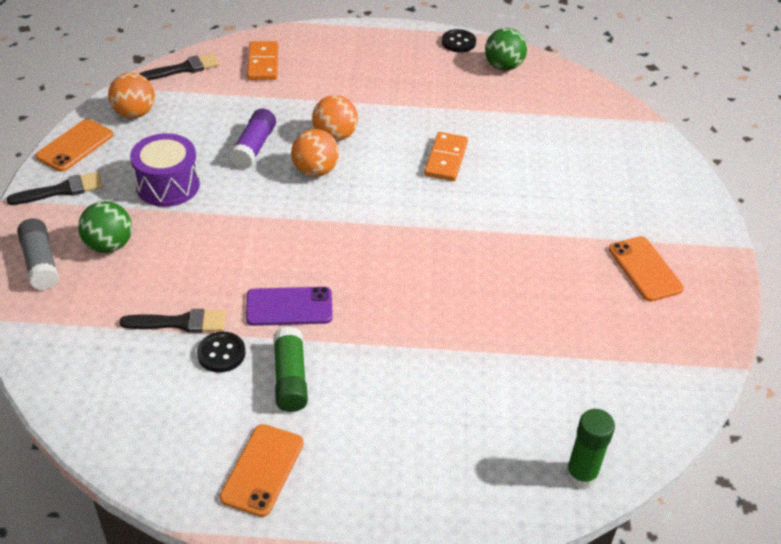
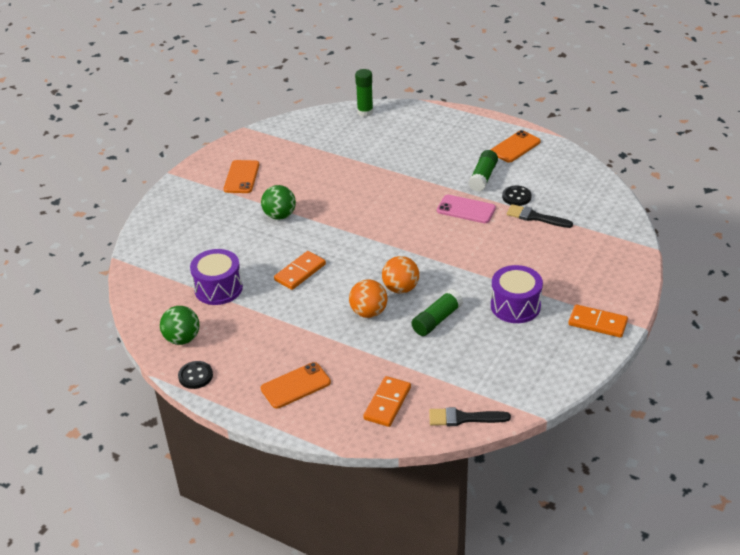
camera: 150 degrees left, 5 degrees down
(40, 263) = (618, 273): grey glue stick -> none
(61, 190) = (597, 323): black brush -> orange domino
(75, 146) = (581, 360): orange phone -> orange phone (295, 386)
(109, 245) = (569, 273): green ball -> green ball (280, 216)
(134, 113) = (523, 379): orange ball -> none
(254, 147) = (437, 320): purple glue stick -> green glue stick
(289, 307) = (466, 209): purple phone -> pink phone
(518, 119) = (218, 288): none -> purple drum

